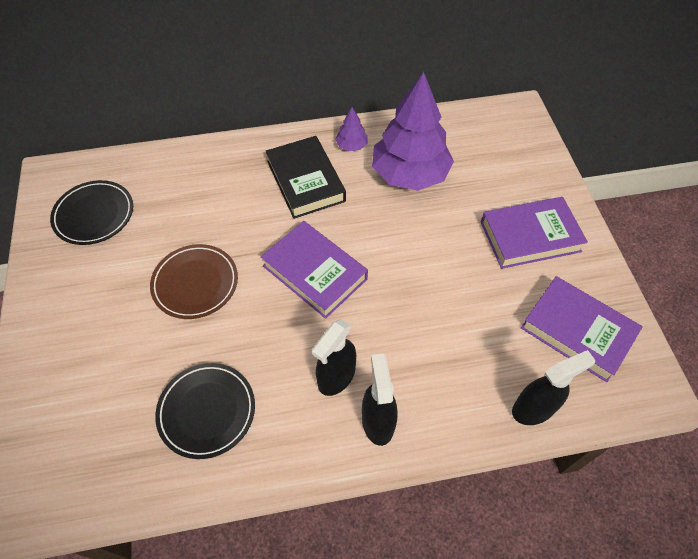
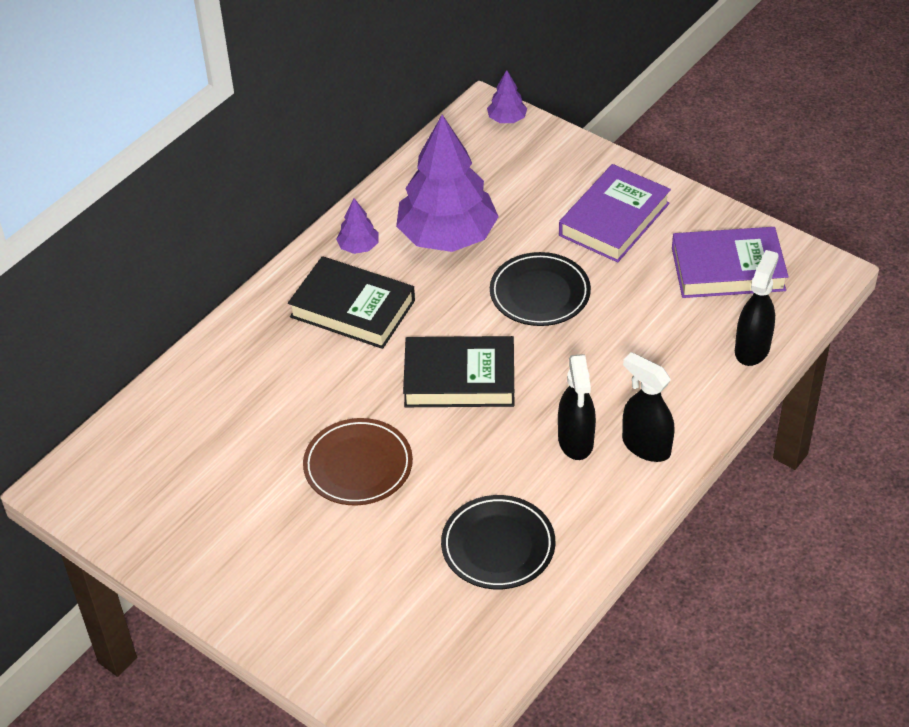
camera: 40 degrees left, 10 degrees down
(94, 215) = (169, 486): black plate -> black plate (540, 293)
(314, 272) = (459, 378): purple book -> black book
(527, 124) = (507, 119): none -> purple tree

